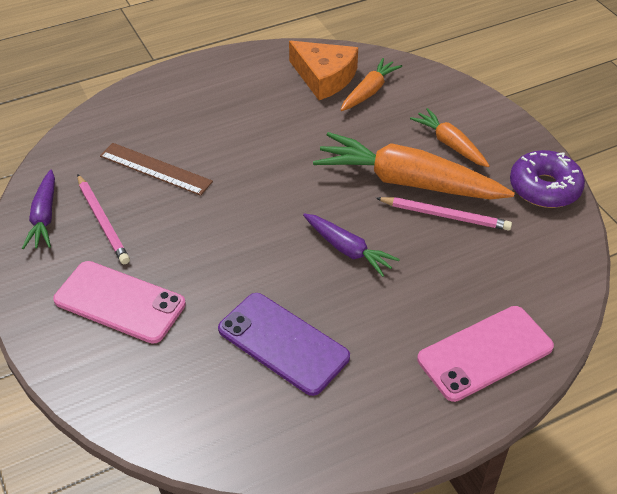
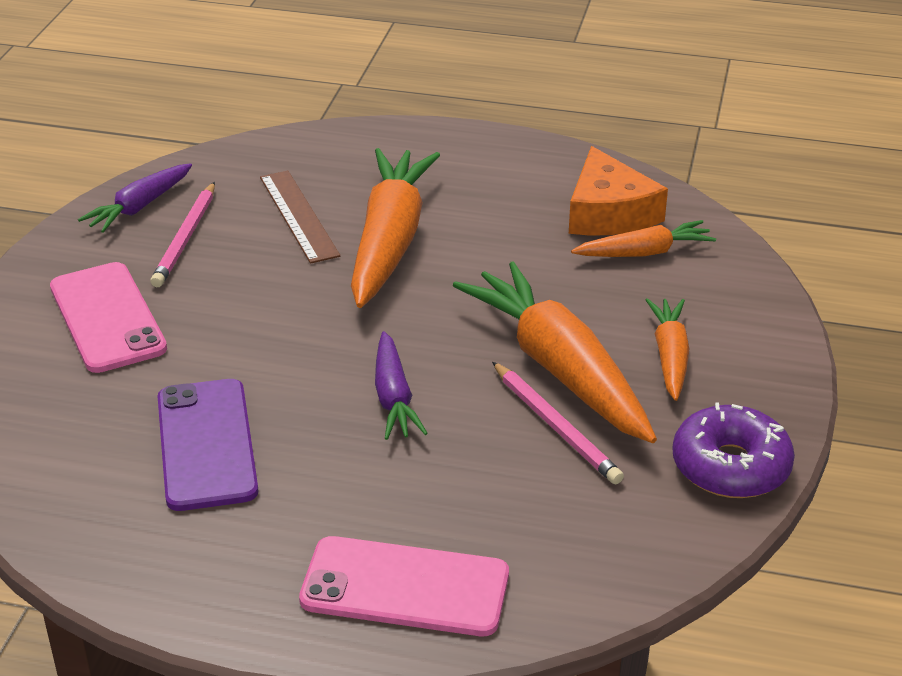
camera: 40 degrees right, 10 degrees down
(229, 156) = (389, 241): none -> orange carrot

